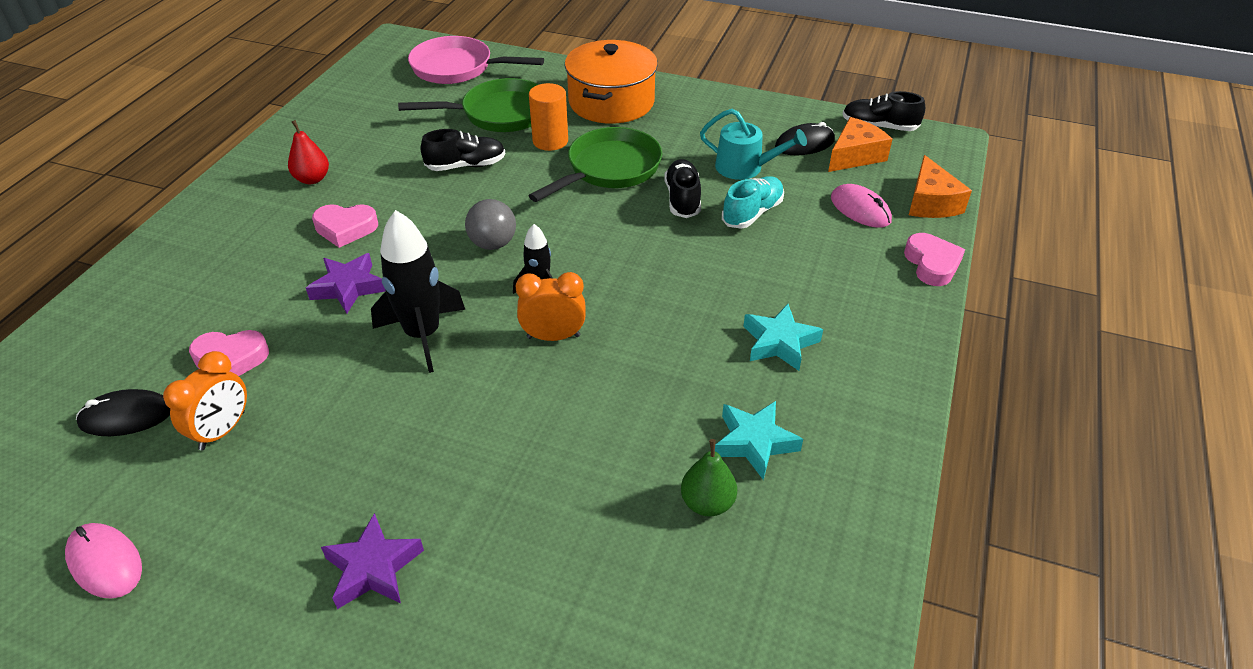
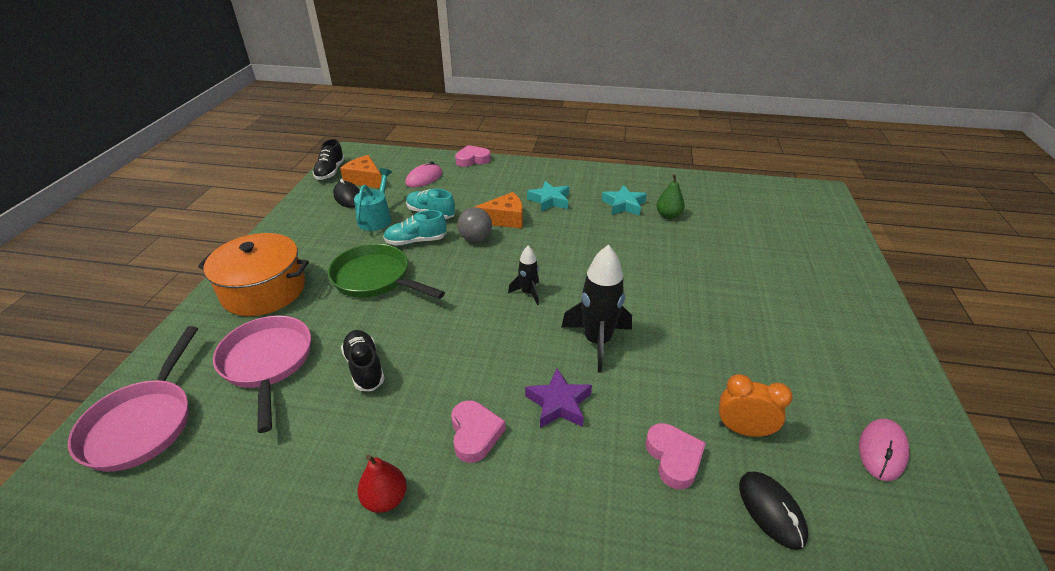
camera: 100 degrees left, 5 degrees down
(373, 568) = (783, 316): purple star -> none
(493, 244) = (482, 326): grey ball -> grey ball (475, 239)
(499, 114) = (267, 363): green pan -> pink pan
(550, 141) = (327, 318): orange cylinder -> none
(553, 336) = (575, 279): orange clock -> none
(682, 199) = (416, 241): black shoe -> turquoise shoe
(930, 202) = (416, 158): orange cheese -> orange cheese (505, 219)

